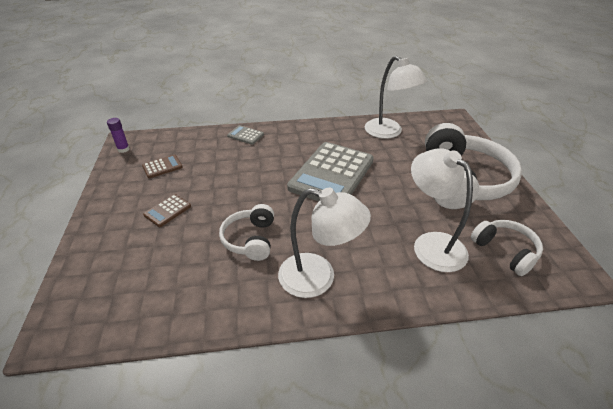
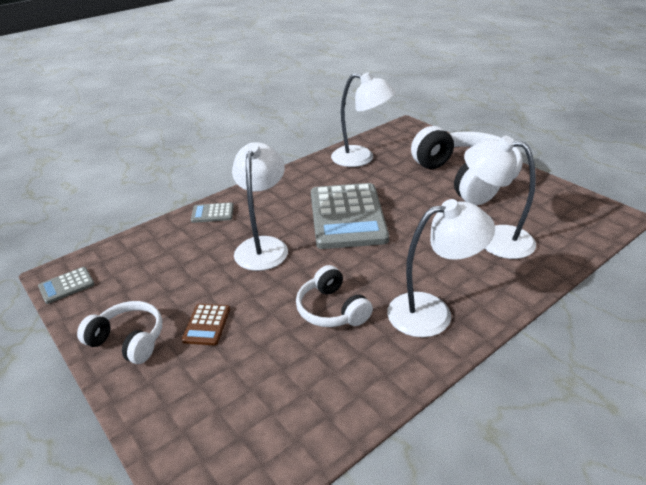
camera: 30 degrees left, 5 degrees down
(123, 149) = (66, 286): purple glue stick -> grey calculator
(162, 167) = (145, 283): brown calculator -> none
(253, 172) = (263, 246): none -> white lamp
(505, 251) = (552, 220): white headphones -> white headphones (128, 340)

